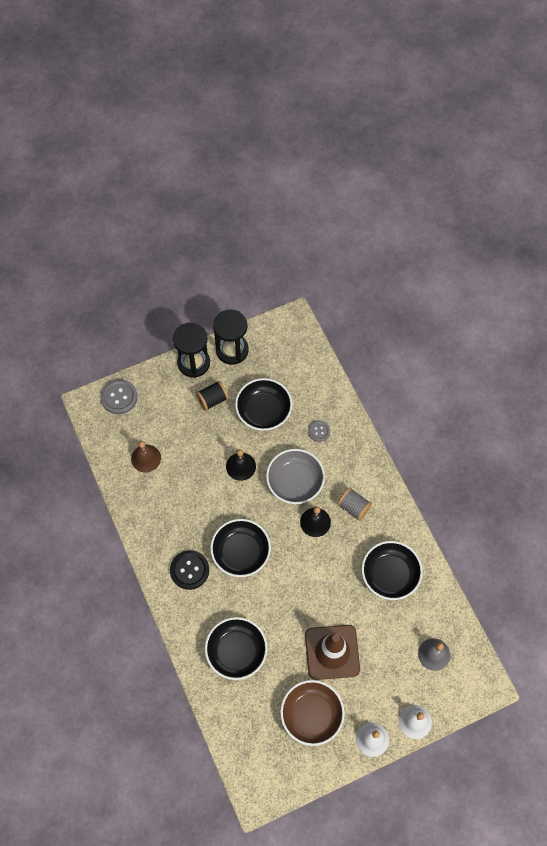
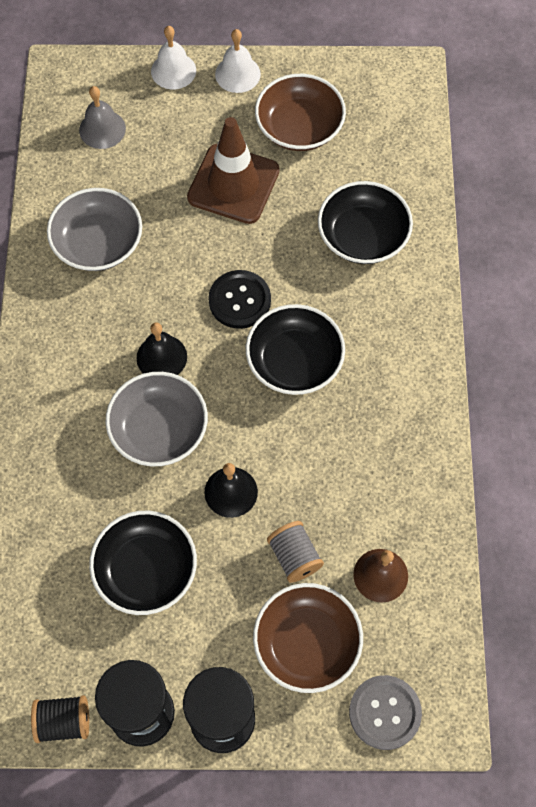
camera: 155 degrees left, 0 degrees up
(169, 411) = (307, 643): none -> brown bowl
(189, 570) = (382, 369): black button -> black button (239, 300)
(212, 400) = (222, 630): black spool -> black spool (64, 722)
(319, 431) = (76, 493): grey button -> none
(353, 507) = (93, 353): grey spool -> grey spool (294, 557)
(390, 575) = (98, 243): black bowl -> grey bowl

